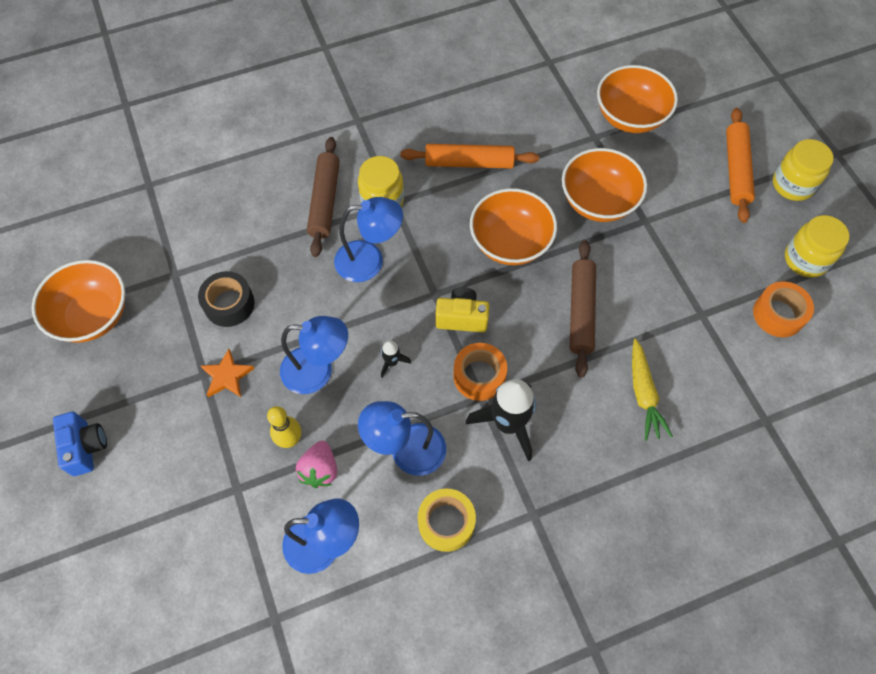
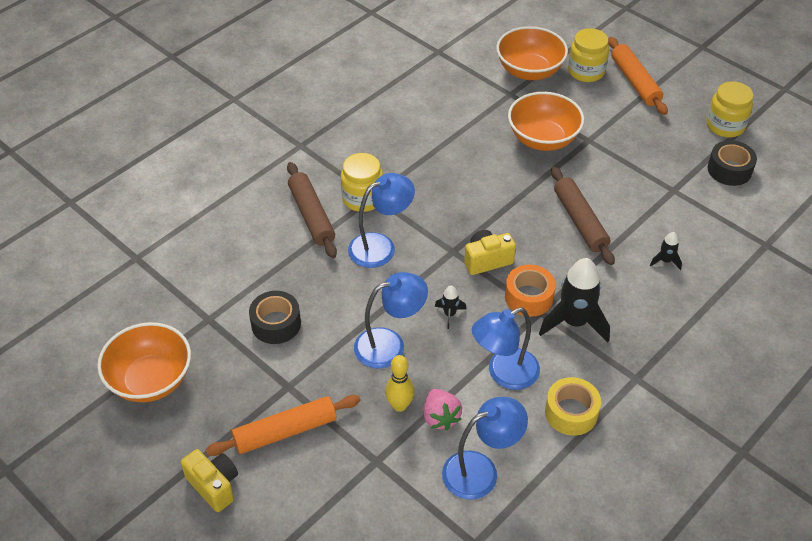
camera: 25 degrees left, 15 degrees down
(86, 447) = (214, 486): blue camera -> yellow camera
(227, 376) = (311, 379): orange star -> none
(469, 162) = (419, 145): orange rolling pin -> orange rolling pin (285, 431)
(510, 243) = (491, 192): orange bowl -> none
(643, 394) = (665, 261): yellow carrot -> black rocket
(778, 314) = (729, 170): orange tape -> black tape
(792, 185) = (683, 78): yellow jar -> yellow jar (586, 71)

